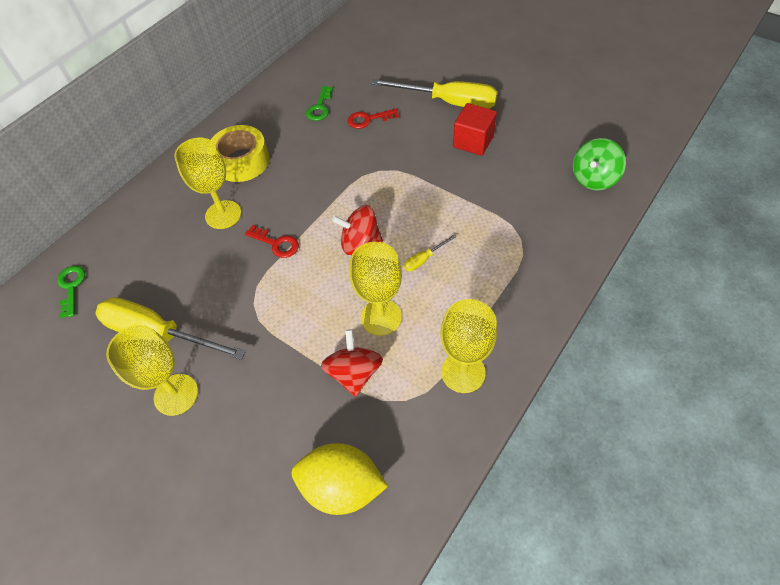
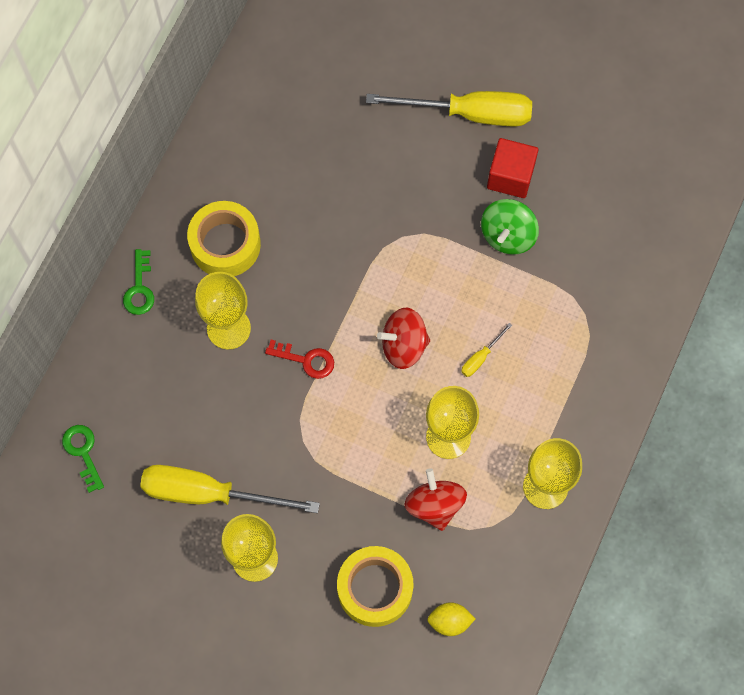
camera: 15 degrees left, 15 degrees up
(277, 441) = (375, 589): none -> yellow tape
(320, 107) = (301, 141): green key -> green key (139, 288)
(342, 487) = (450, 621): yellow lemon -> yellow lemon, size x0.53
(368, 119) = (371, 155): red key -> none
(593, 178) = (660, 216): green spinning top -> green spinning top (507, 235)

